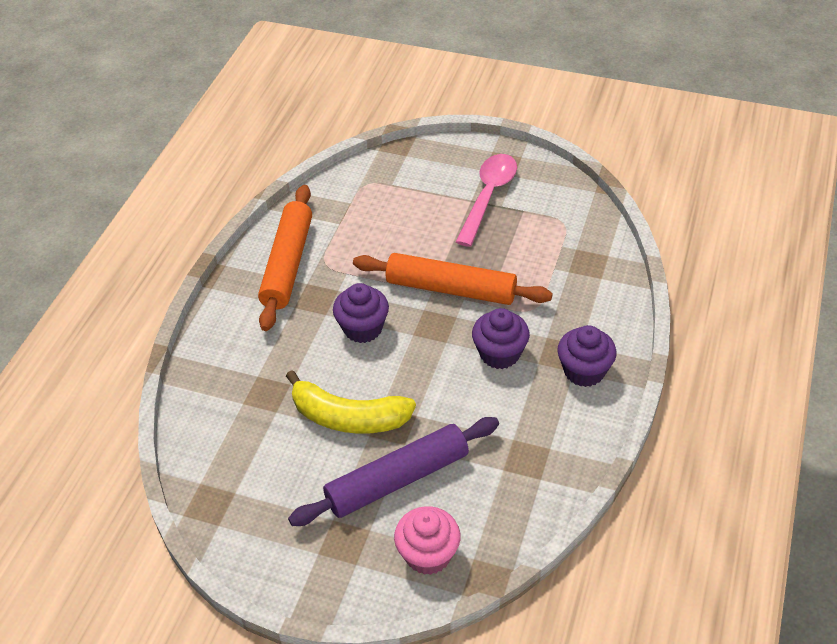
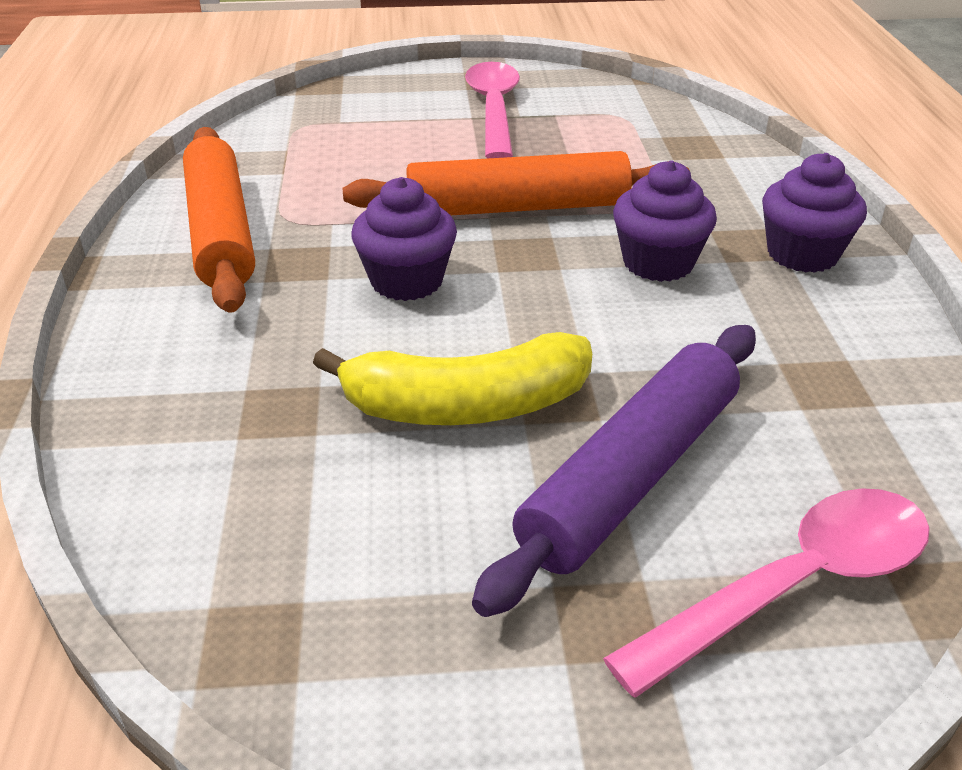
camera: 25 degrees left, 10 degrees down
(428, 554) = (793, 586): pink cupcake -> pink spoon

